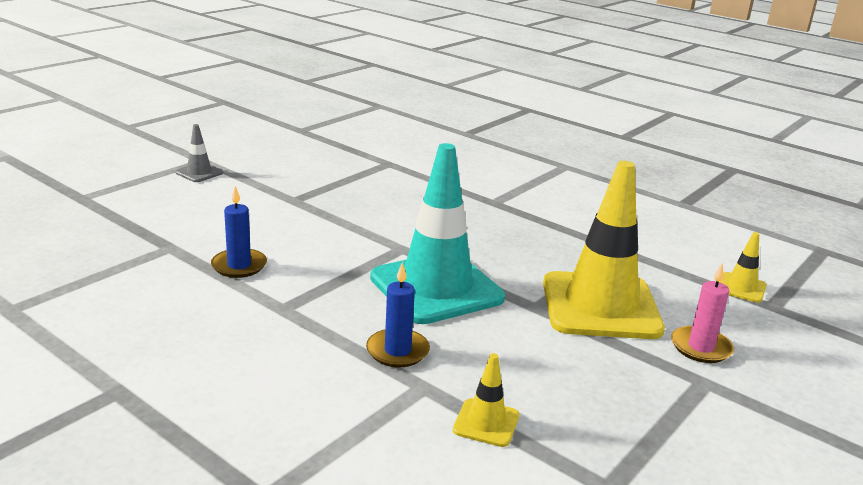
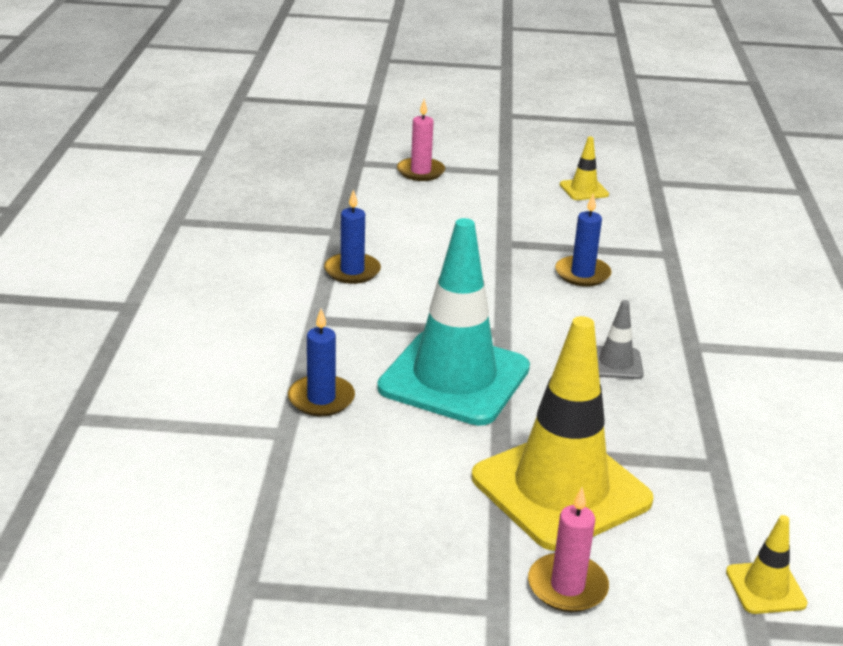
camera: 55 degrees right, 5 degrees up
(145, 183) = (420, 172): none -> pink candle
(199, 173) = (478, 181): grey traffic cone -> grey traffic cone (615, 363)
(372, 195) = (582, 274): none -> blue candle
(486, 423) = (267, 485): yellow traffic cone -> yellow traffic cone (584, 190)

